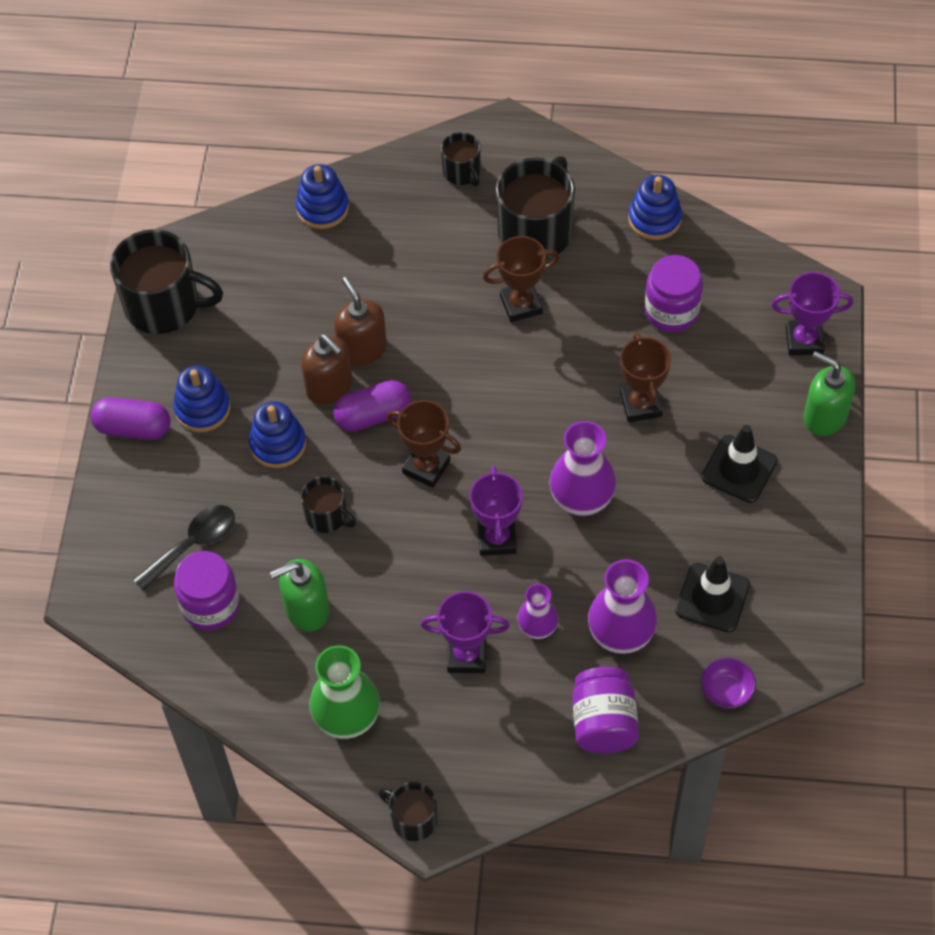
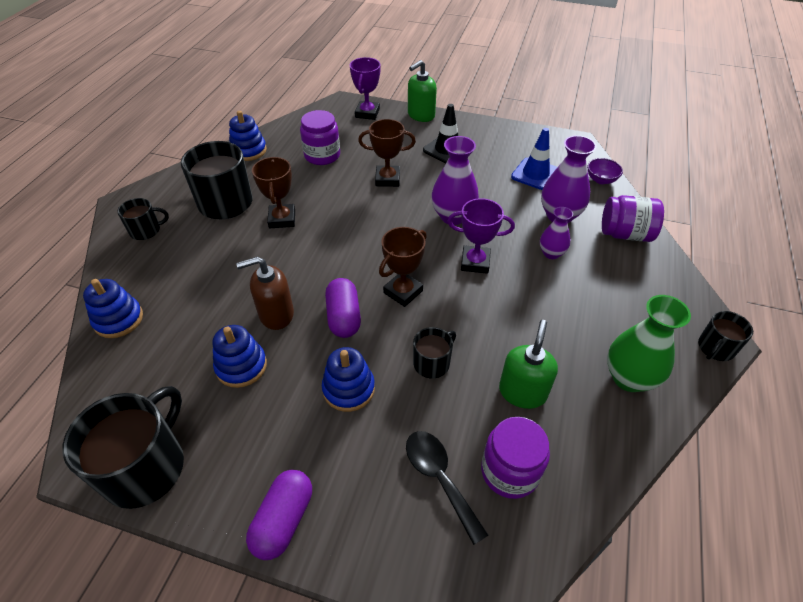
camera: 80 degrees left, 10 degrees down
(202, 409) = (286, 447): blue stacking toy -> blue stacking toy (241, 366)
(306, 609) = (522, 392): green soap dispenser -> green soap dispenser turned 150 degrees counterclockwise
(329, 387) = (304, 342): brown soap dispenser -> none
(466, 656) = (572, 294): purple trophy -> none
(712, 598) = (535, 174): black traffic cone -> blue traffic cone

